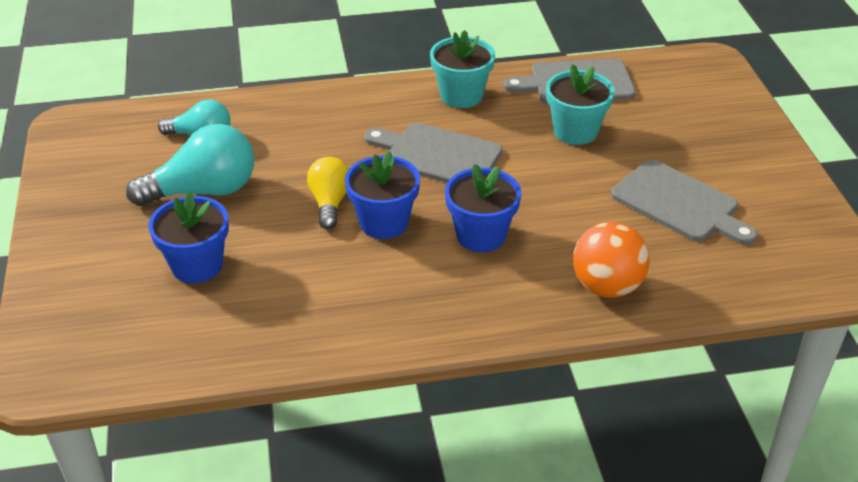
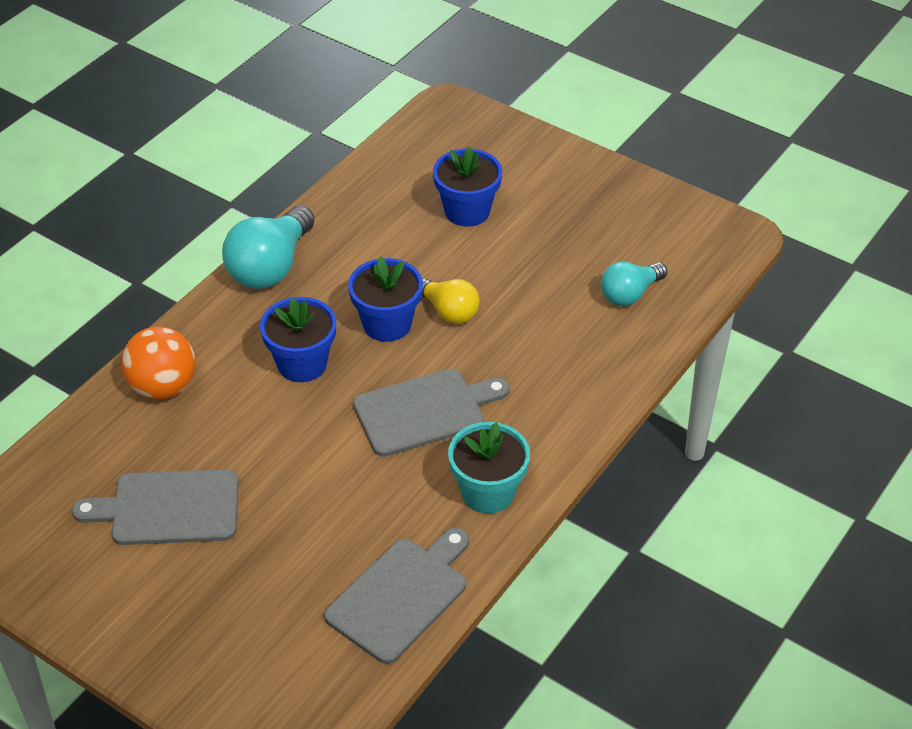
camera: 135 degrees right, 5 degrees up
(204, 191) = (550, 257): turquoise light bulb -> turquoise light bulb (271, 266)
(575, 131) = (336, 527): turquoise flower pot -> none

